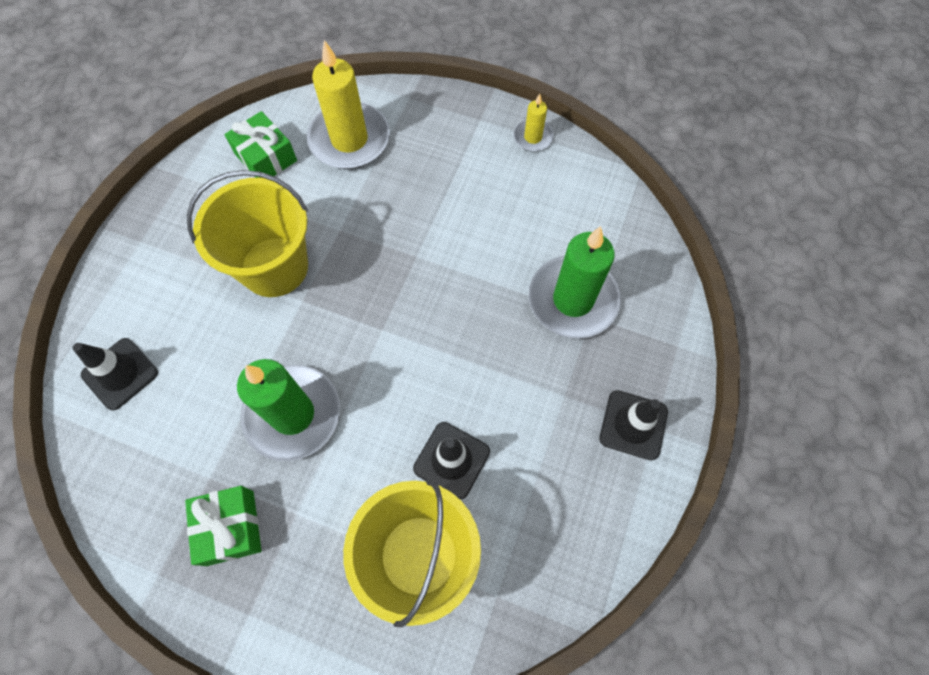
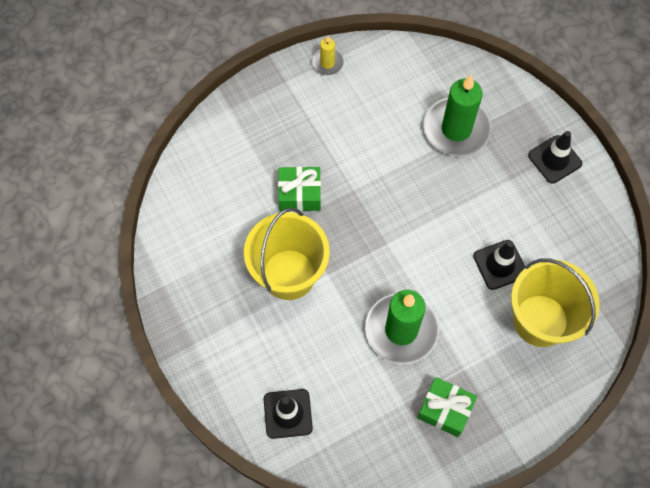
camera: 50 degrees left, 0 degrees up
(266, 157) = (197, 224): green gift -> green gift (300, 194)
(349, 139) = (230, 166): yellow candle -> none

